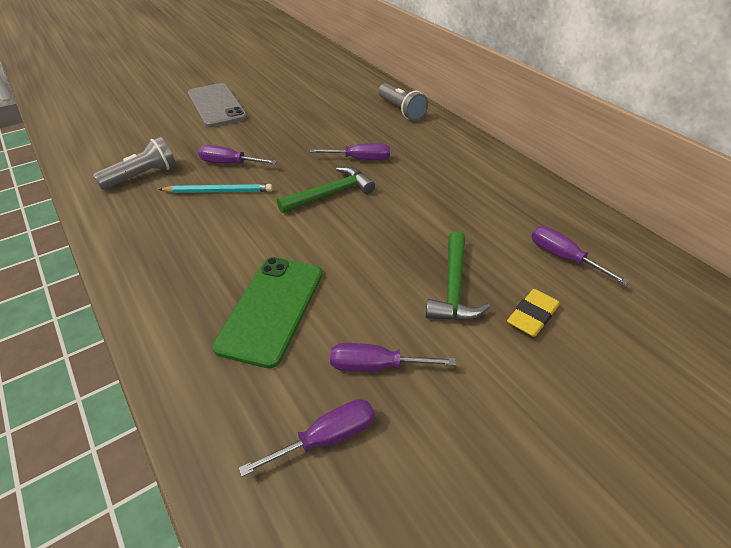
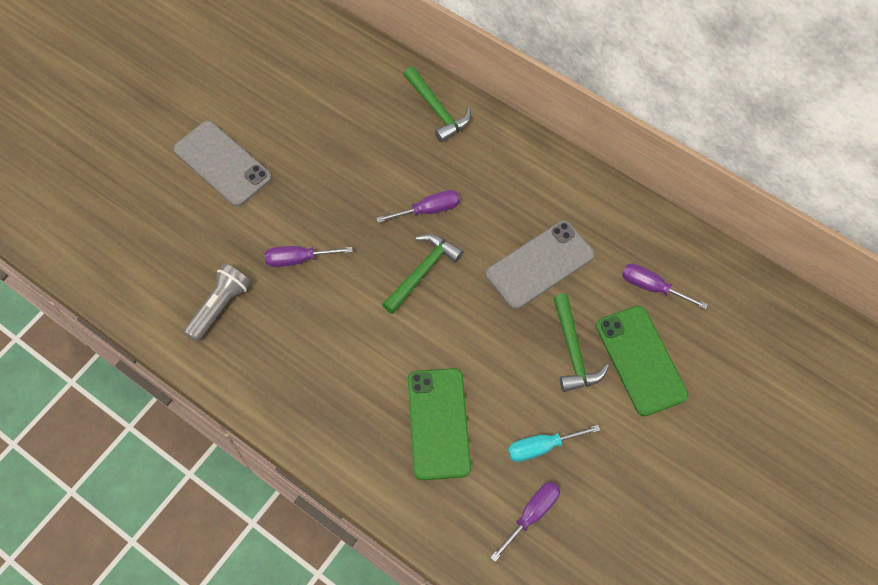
camera: 20 degrees left, 20 degrees up
(219, 191) = (312, 303): turquoise pencil -> none
(375, 366) = (541, 447): purple screwdriver -> turquoise screwdriver
(401, 110) = (437, 110): grey flashlight -> green hammer
(446, 214) = (540, 265): none -> grey phone
(532, 316) = (641, 360): yellow eraser -> green phone

